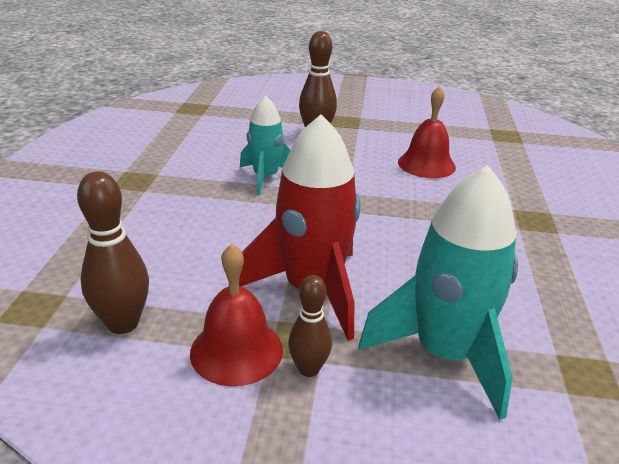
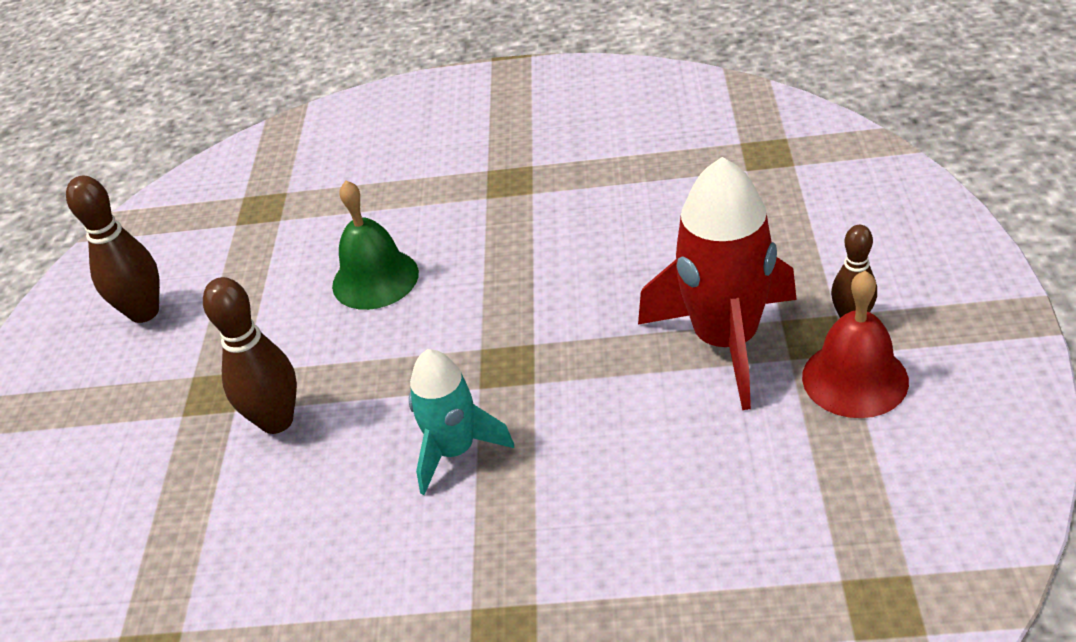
camera: 90 degrees left, 10 degrees up
(123, 323) = (864, 493): brown bowling pin -> brown bowling pin (144, 312)
(426, 164) = (375, 279): red bell -> green bell
(444, 354) = (782, 234): turquoise rocket -> none

